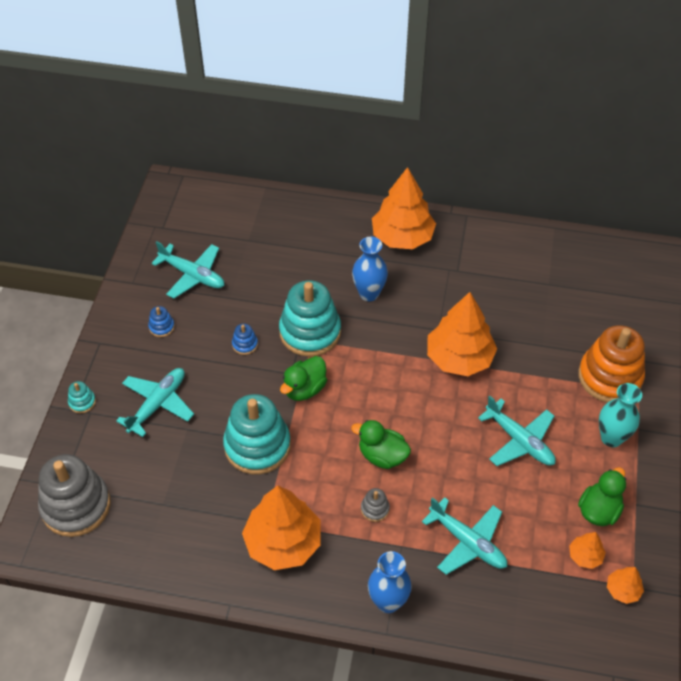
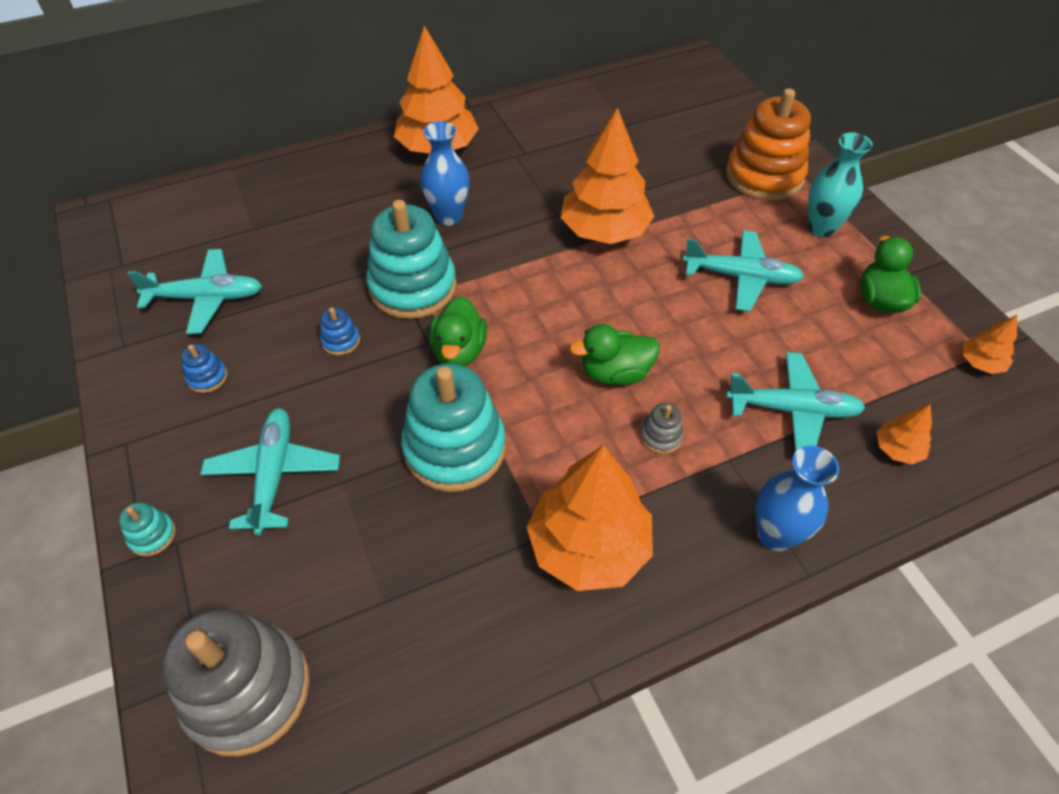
camera: 35 degrees left, 0 degrees up
(585, 556) = (914, 352): orange tree -> orange tree (897, 449)

